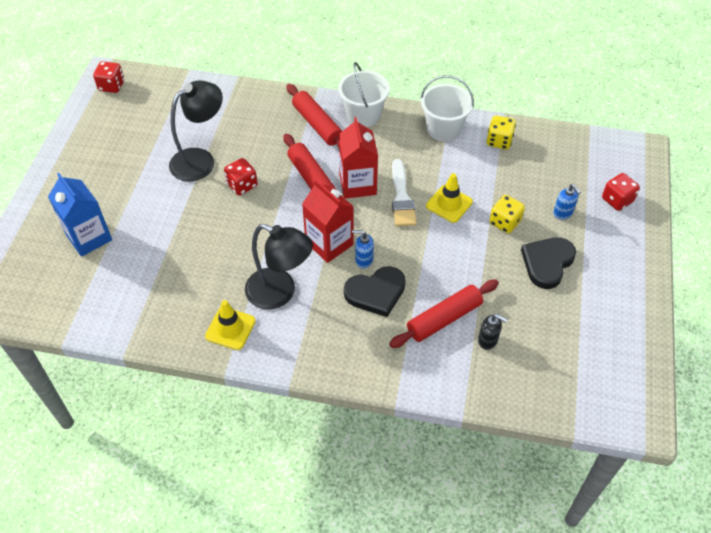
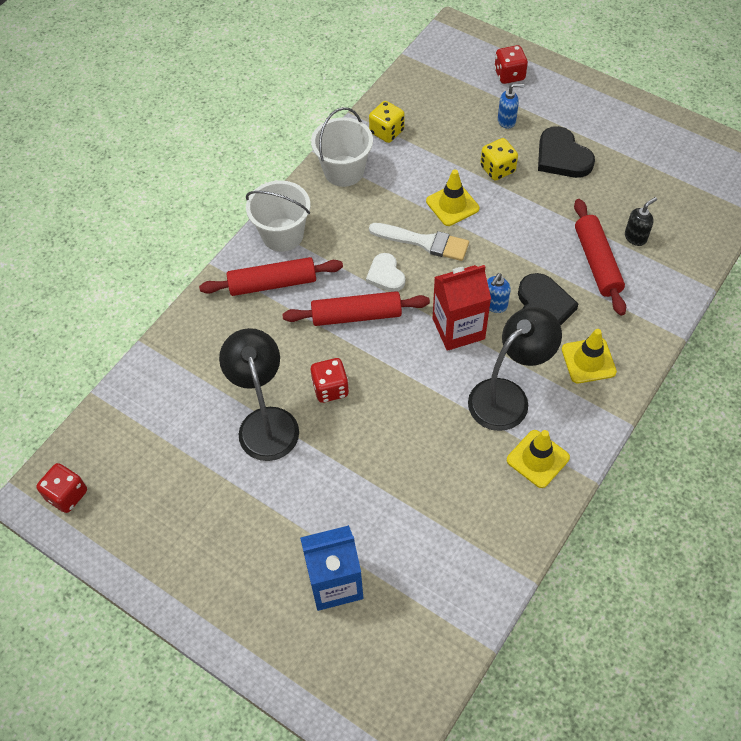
camera: 65 degrees left, 5 degrees up
(338, 339) = (588, 361): none -> yellow traffic cone
(357, 184) = (386, 275): red carton -> white heart

